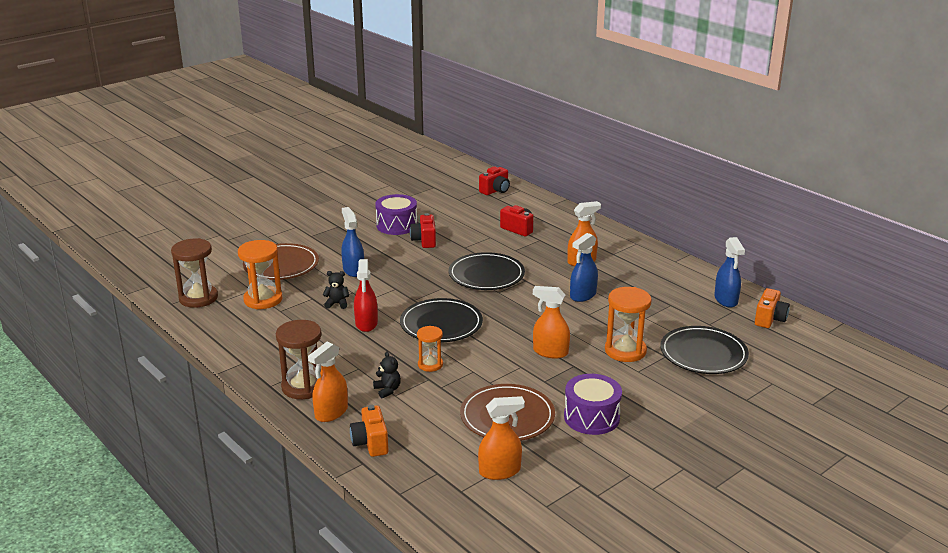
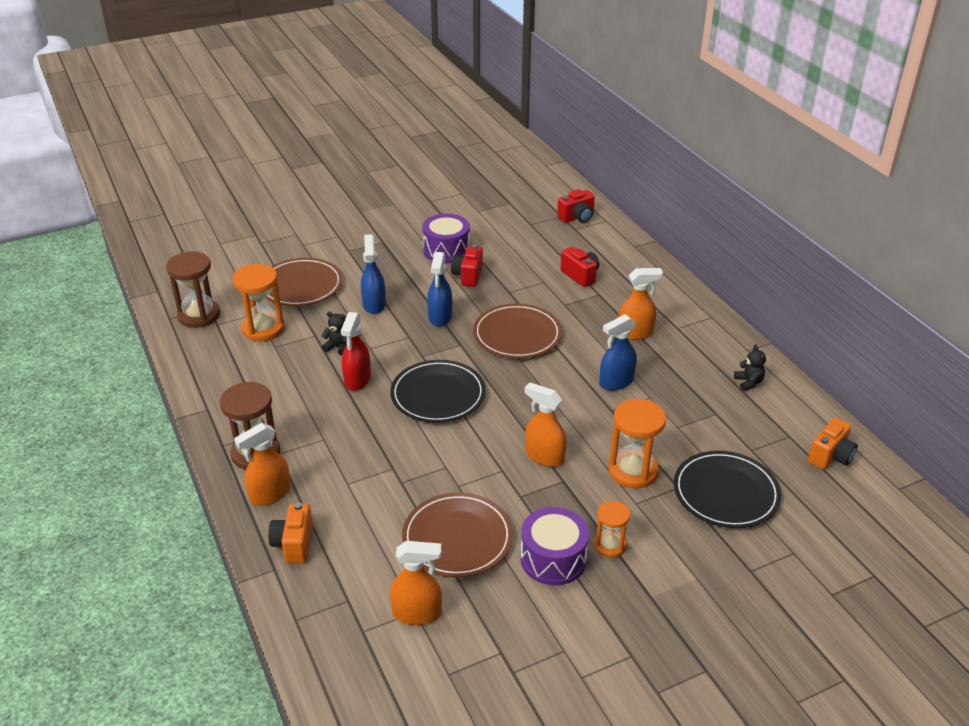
camera: 15 degrees right, 10 degrees up
(387, 390) = (342, 475): black teddy bear -> black teddy bear (748, 382)
(430, 364) = (402, 449): orange hourglass -> orange hourglass (610, 545)
(486, 275) = (517, 335): black plate -> brown plate
(726, 300) = (787, 418): blue spray bottle -> blue spray bottle (440, 317)

